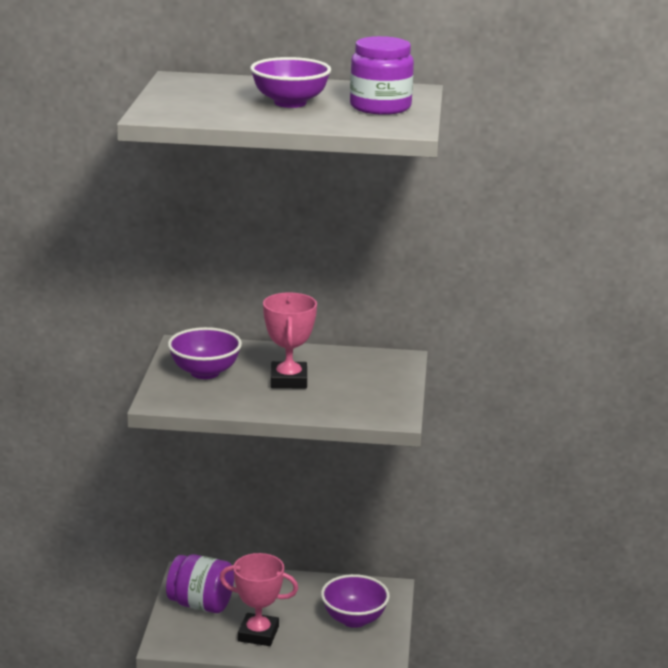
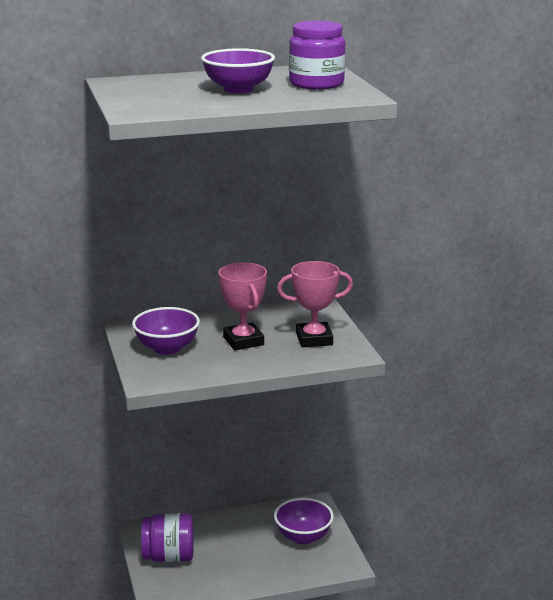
camera: 20 degrees left, 0 degrees up
(258, 634) = (233, 570): pink trophy -> pink trophy (314, 339)

